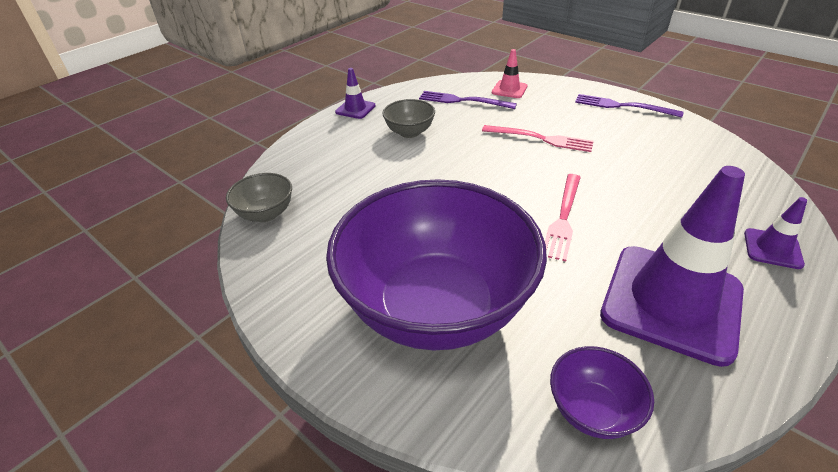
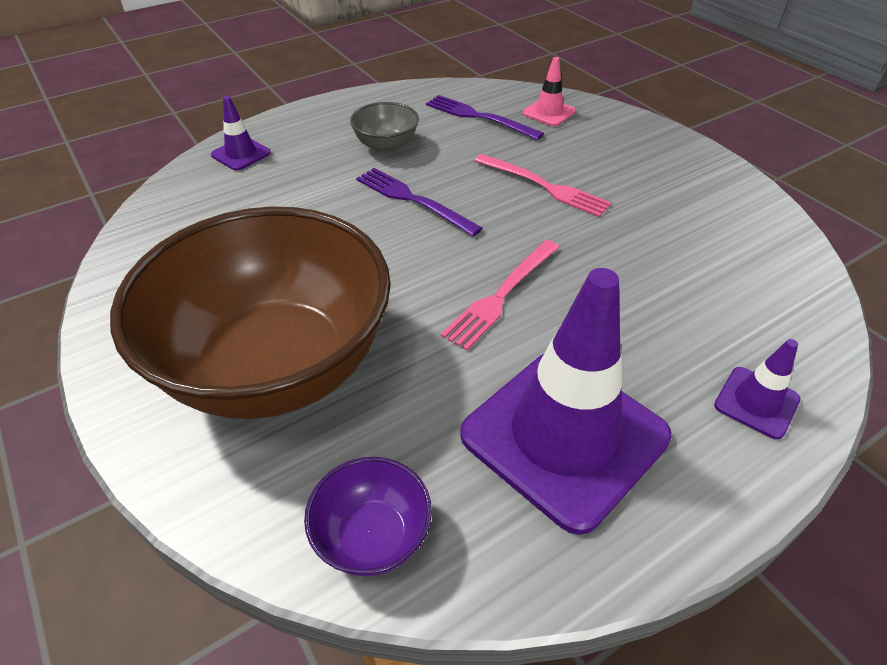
camera: 15 degrees right, 5 degrees up
(266, 214) = (163, 212): grey bowl -> none
(355, 109) = (341, 104): purple traffic cone -> purple traffic cone (241, 154)
(436, 306) = (277, 366): purple bowl -> brown bowl
(622, 106) = (687, 163): purple fork -> purple fork (413, 200)

